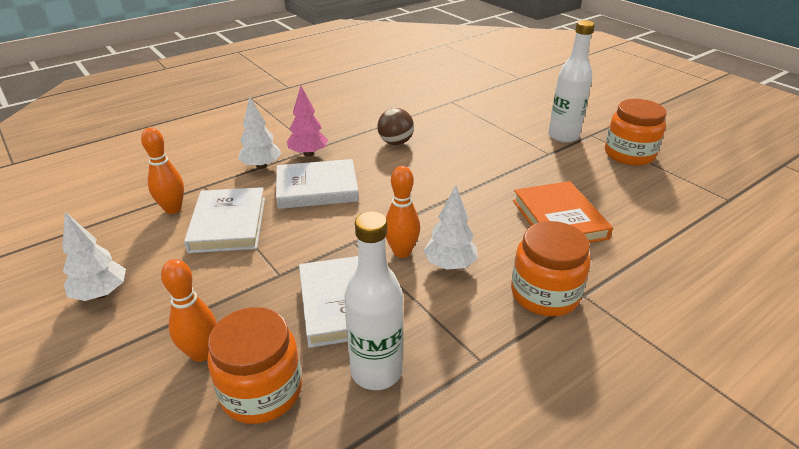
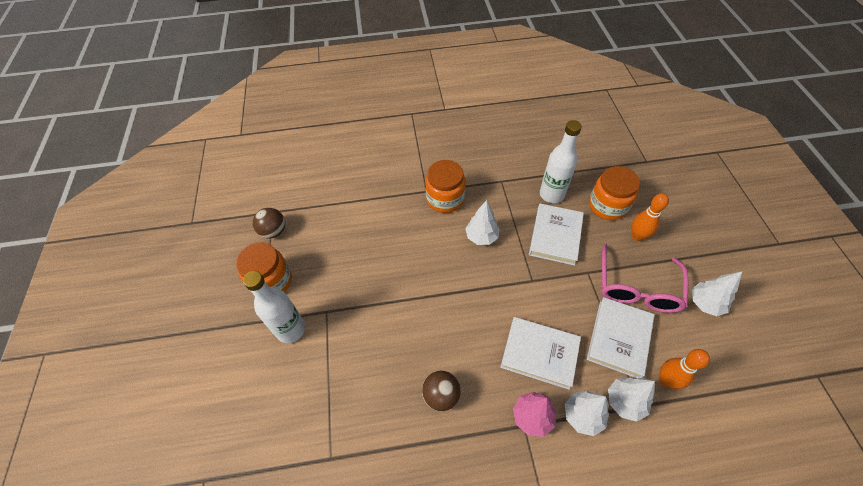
camera: 150 degrees left, 20 degrees up
(204, 279) = (637, 288): none -> pink glasses
(220, 184) = (624, 402): none -> white tree
(401, 252) = (505, 258): orange bowling pin -> none
(559, 219) = (389, 242): orange book -> none
(694, 185) = (274, 231): none -> brown ball

